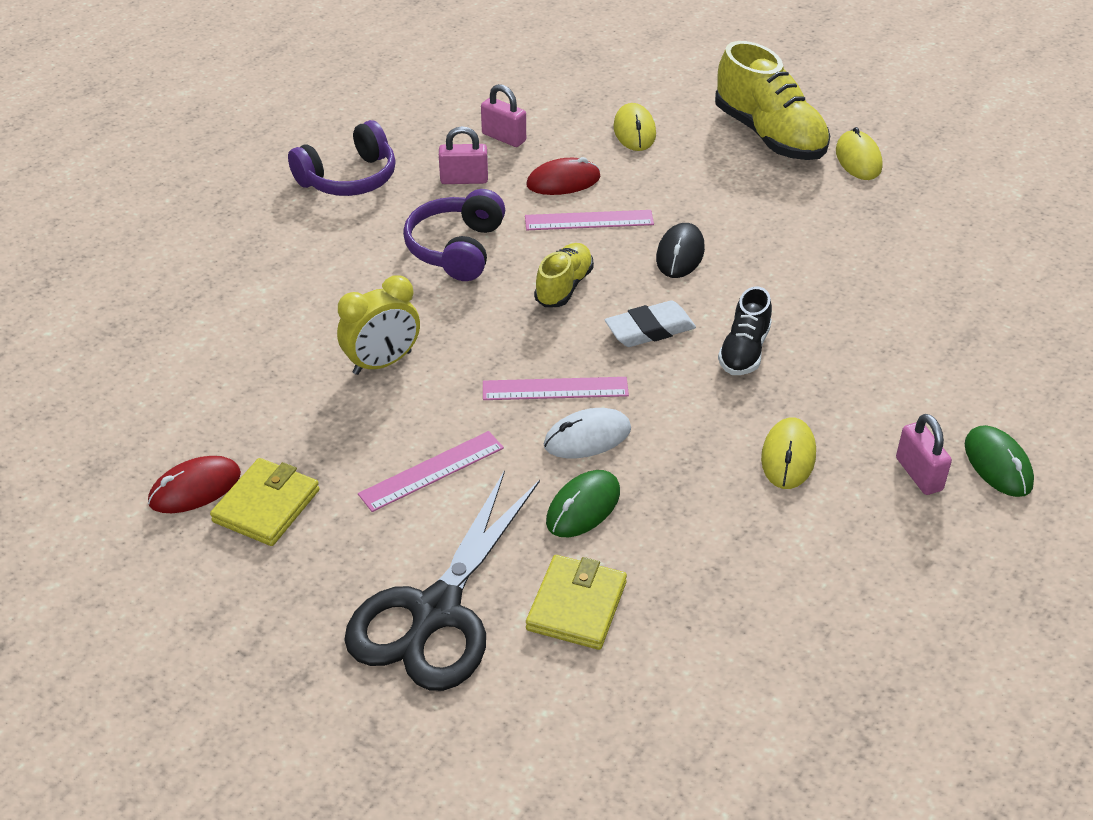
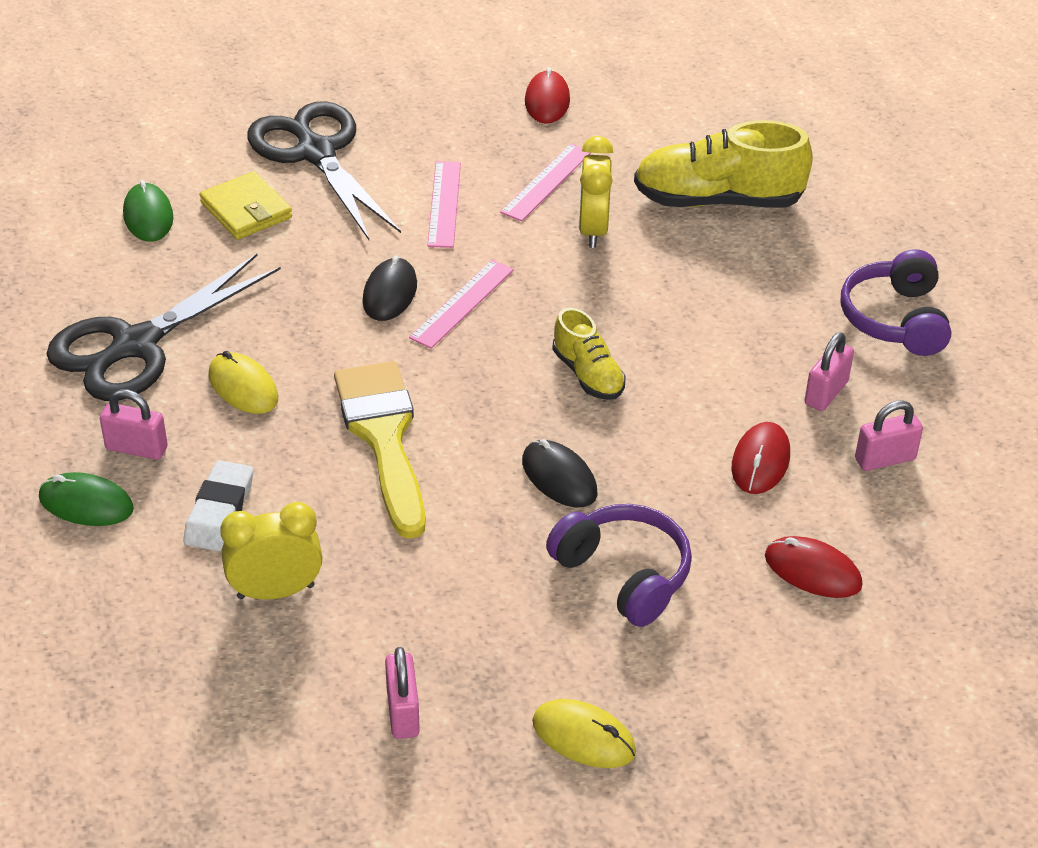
camera: 125 degrees right, 0 degrees up
(266, 506) = (495, 123): yellow wallet -> none
(456, 249) = (711, 336): purple headphones -> purple headphones (623, 574)
(583, 507) = (325, 256): green mouse -> green mouse (148, 216)
(587, 437) = (390, 293): white mouse -> black mouse
(589, 220) = (674, 444): pink ruler -> pink ruler (546, 182)
(634, 131) = (812, 571): yellow mouse -> red mouse
(650, 330) = (474, 395): white eraser -> white eraser (219, 511)
(744, 351) = (384, 437): black shoe -> yellow brush
(769, 135) = (703, 686): yellow shoe -> yellow shoe (718, 200)
(826, 556) = (135, 345): none -> black scissors
(932, 323) = (275, 591): none -> yellow clock
(935, 226) = (403, 712): none -> pink padlock

